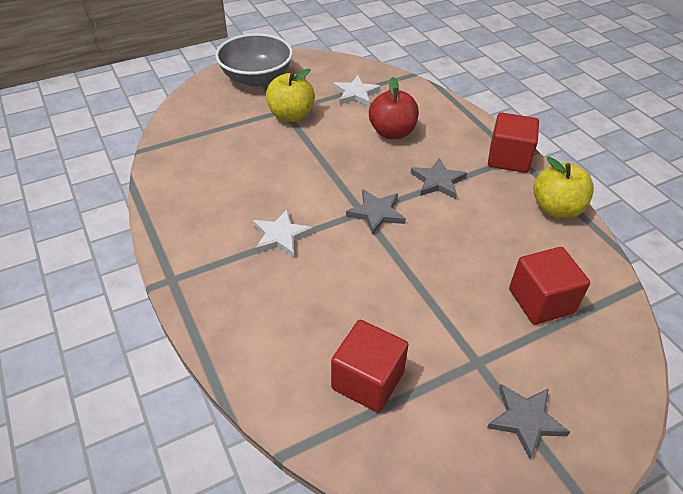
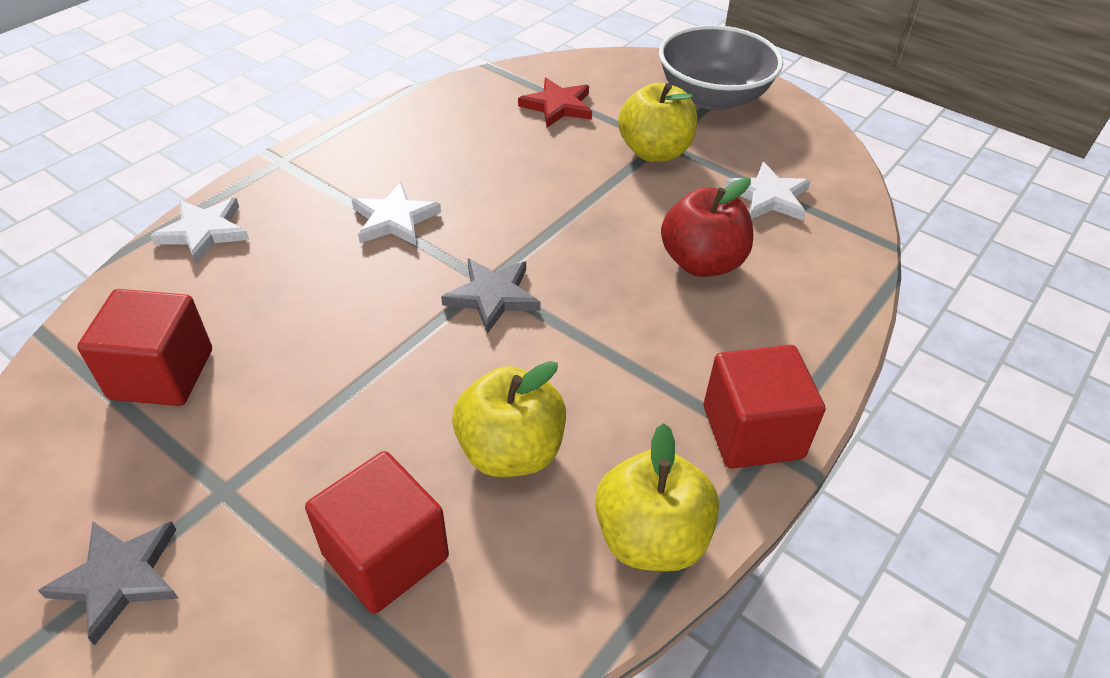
camera: 65 degrees right, 0 degrees up
(216, 135) = (558, 106): none -> red star
(229, 337) = (204, 232): none -> white star
(438, 181) = (615, 348): grey star -> none
(491, 238) = (510, 451): none -> yellow apple

